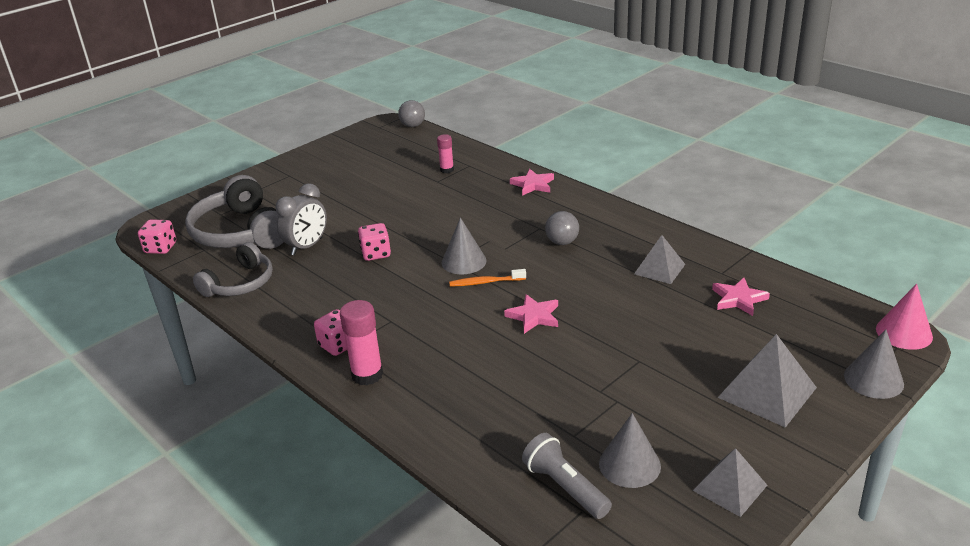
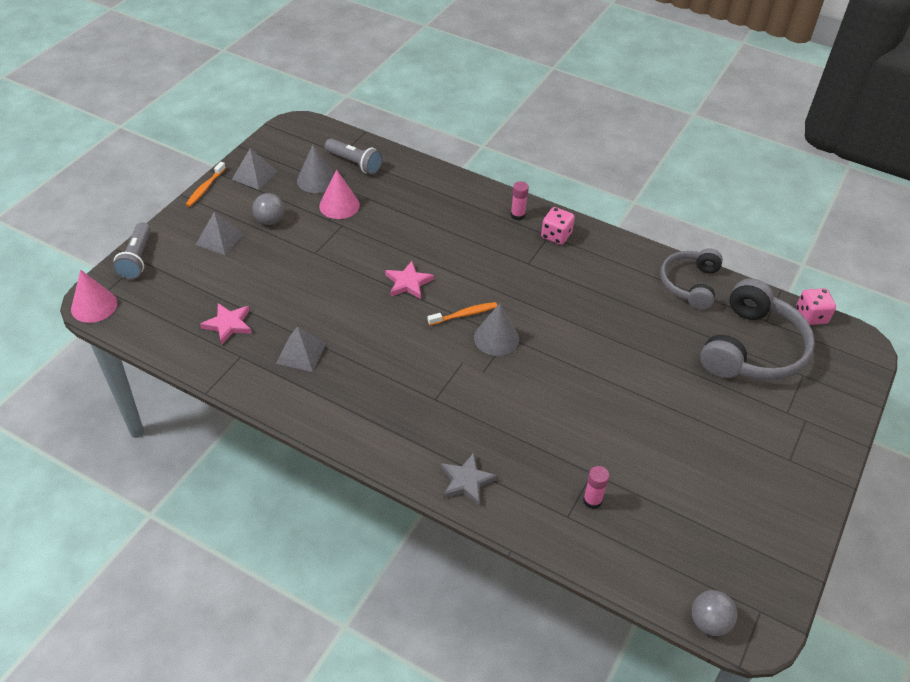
camera: 160 degrees right, 15 degrees up
(240, 232) = (752, 349): grey headphones -> grey headphones turned 75 degrees clockwise
(307, 246) = (666, 338): grey clock -> none
(367, 375) = (517, 215): pink glue stick -> pink glue stick, size x0.61
(376, 254) = (589, 337): pink dice -> none
(533, 185) = (466, 481): pink star -> grey star
(562, 242) = (405, 379): grey ball -> grey ball (270, 221)
(600, 419) = (339, 205): none -> pink cone
(767, 392) = (220, 239): grey pyramid -> grey pyramid, size x0.66
(807, 474) = (205, 188): none -> orange toothbrush
(873, 379) = (137, 259): grey cone -> grey flashlight

